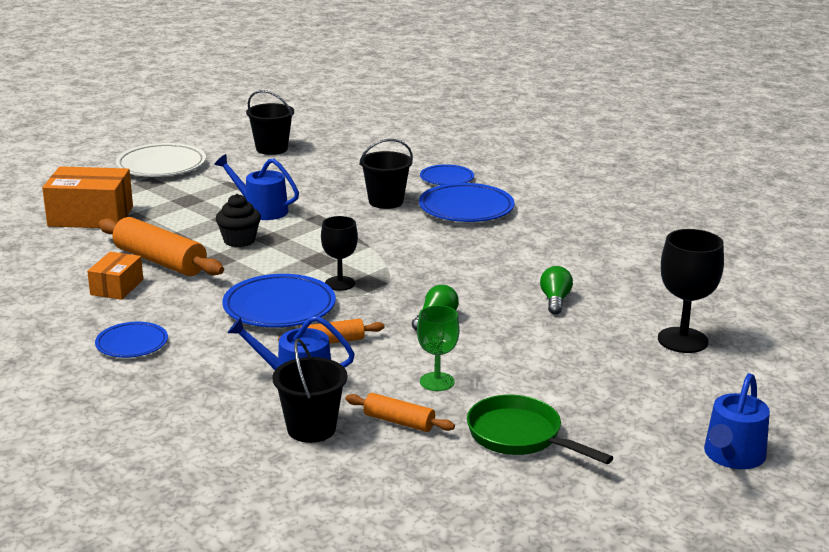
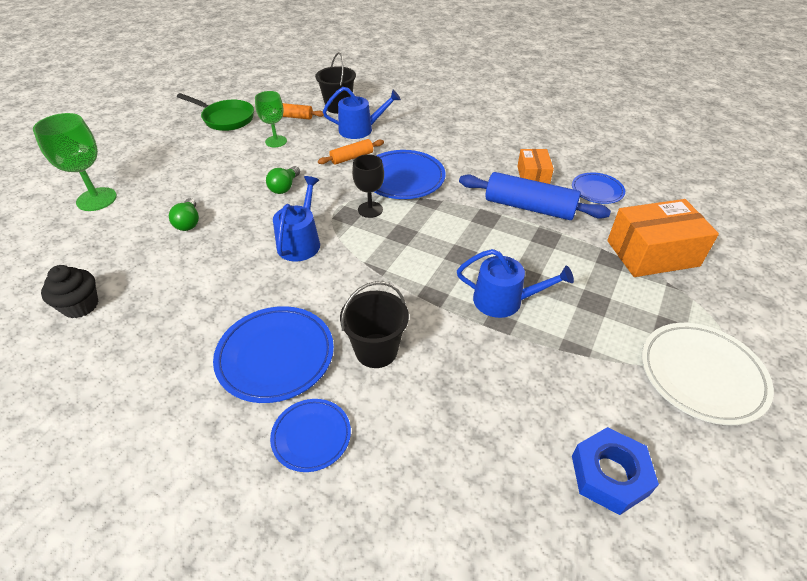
camera: 165 degrees right, 20 degrees up
(132, 344) = (475, 136): blue plate -> blue plate (597, 191)
(160, 261) = (529, 207): orange rolling pin -> blue rolling pin
(239, 240) = (487, 246): black cupcake -> black cupcake (80, 306)
(271, 149) = (609, 475): black bucket -> blue nut
(682, 340) = (96, 199): black goblet -> green goblet
(732, 456) = (109, 125): blue watering can -> blue watering can (300, 242)

